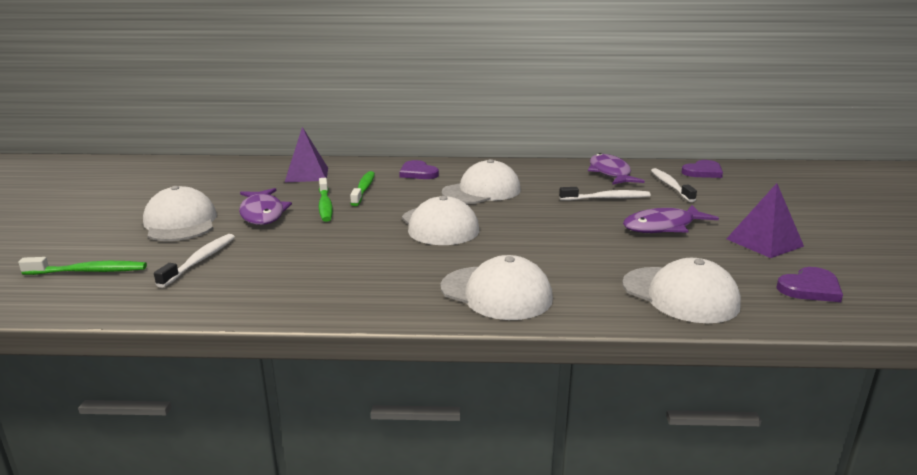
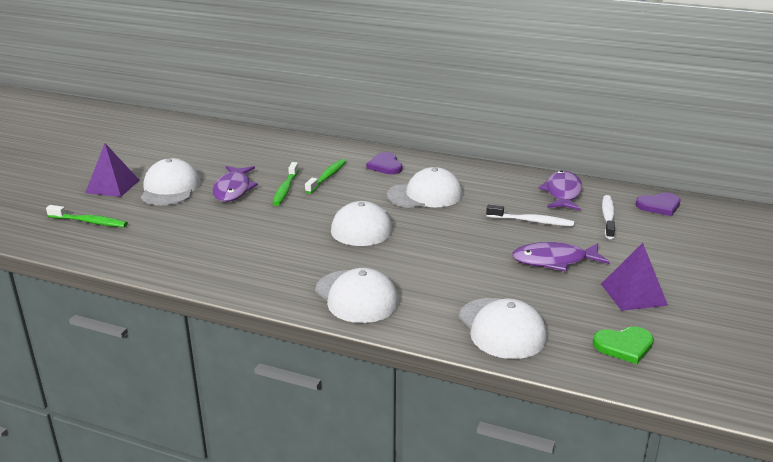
camera: 20 degrees right, 5 degrees up
(200, 260) = (165, 226): white toothbrush -> none
(306, 174) = (291, 154): purple pyramid -> purple pyramid (112, 186)
(810, 288) = (624, 346): purple heart -> green heart

